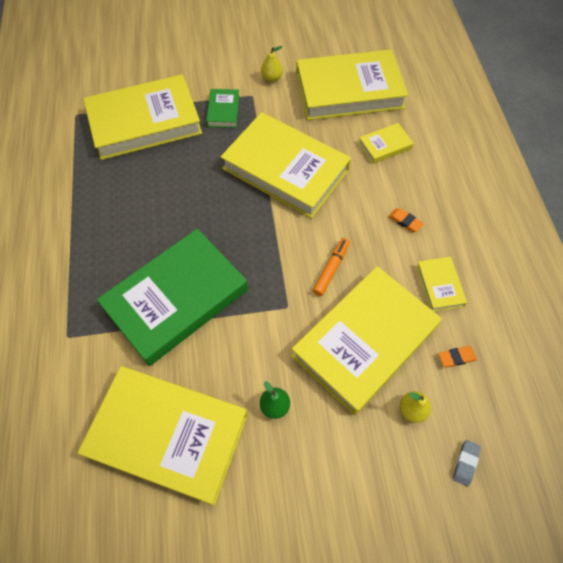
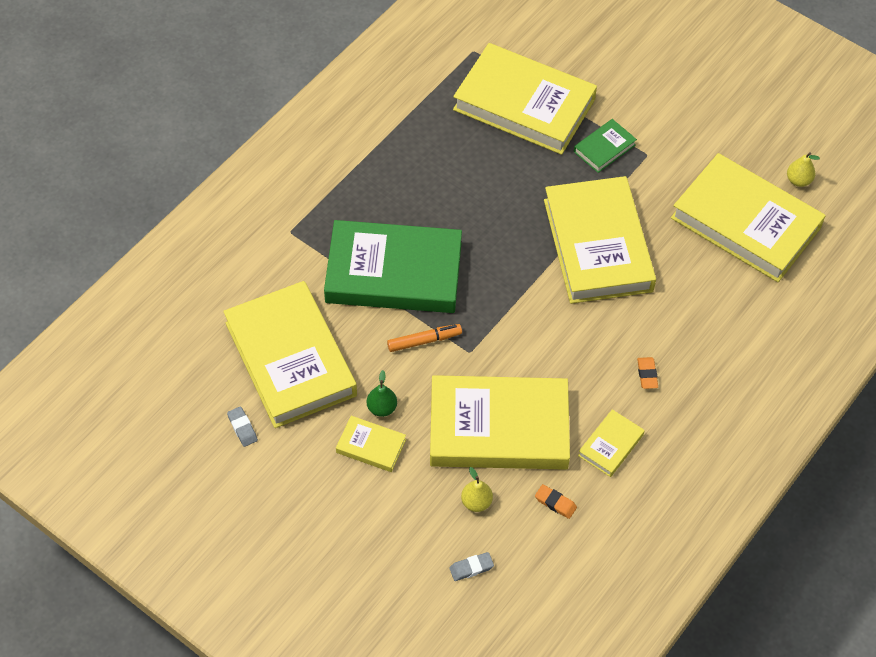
camera: 45 degrees right, 5 degrees down
(189, 532) = (242, 428): none -> grey eraser
(272, 78) = (686, 152): yellow pear -> yellow pear (798, 180)
(331, 269) = (537, 355): orange marker -> orange marker (424, 341)
(385, 145) = (714, 299): yellow book -> yellow book (371, 446)

